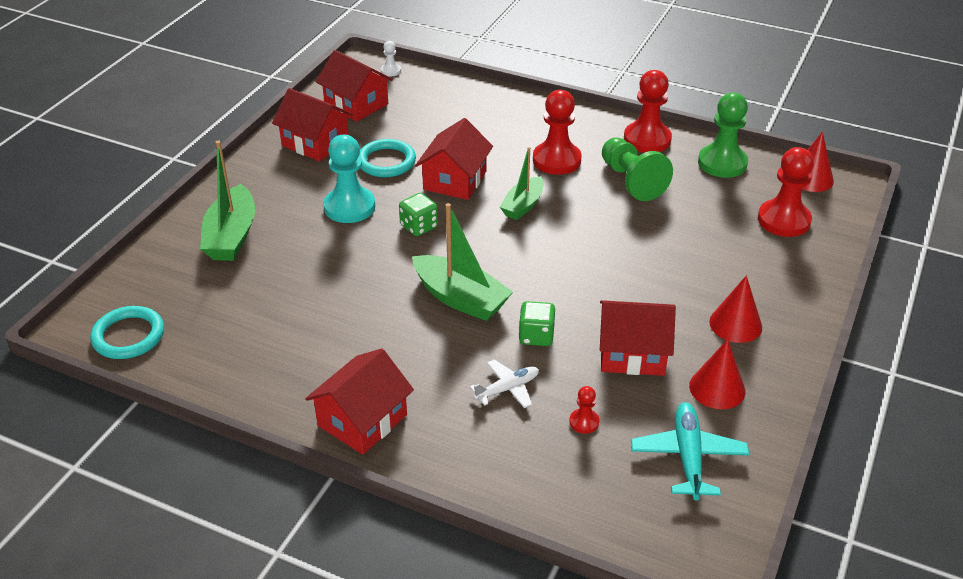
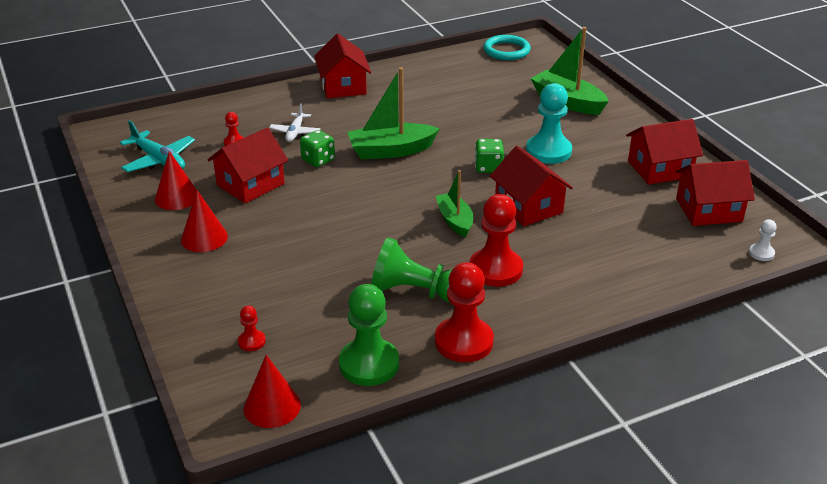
camera: 130 degrees right, 5 degrees down
(386, 162) = (593, 188): turquoise ring -> none
(783, 220) = (251, 341): red pawn -> red pawn, size x0.47

